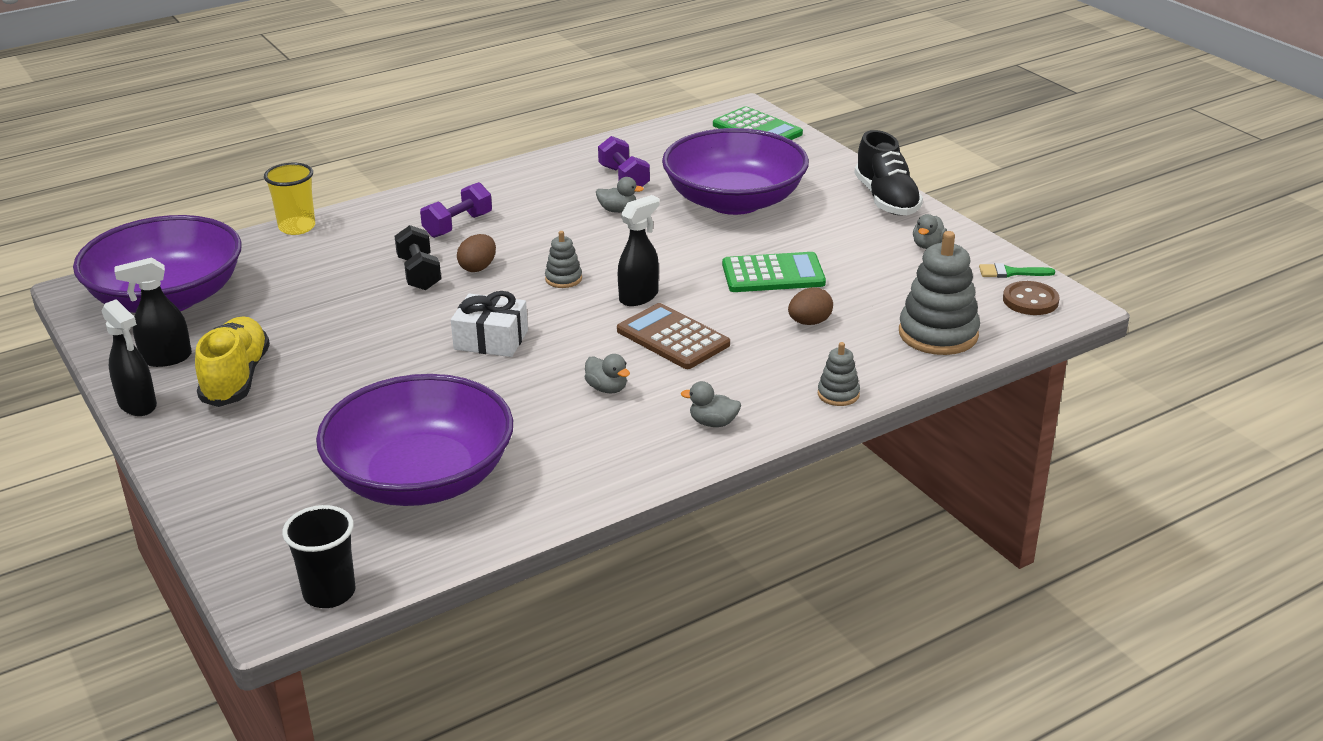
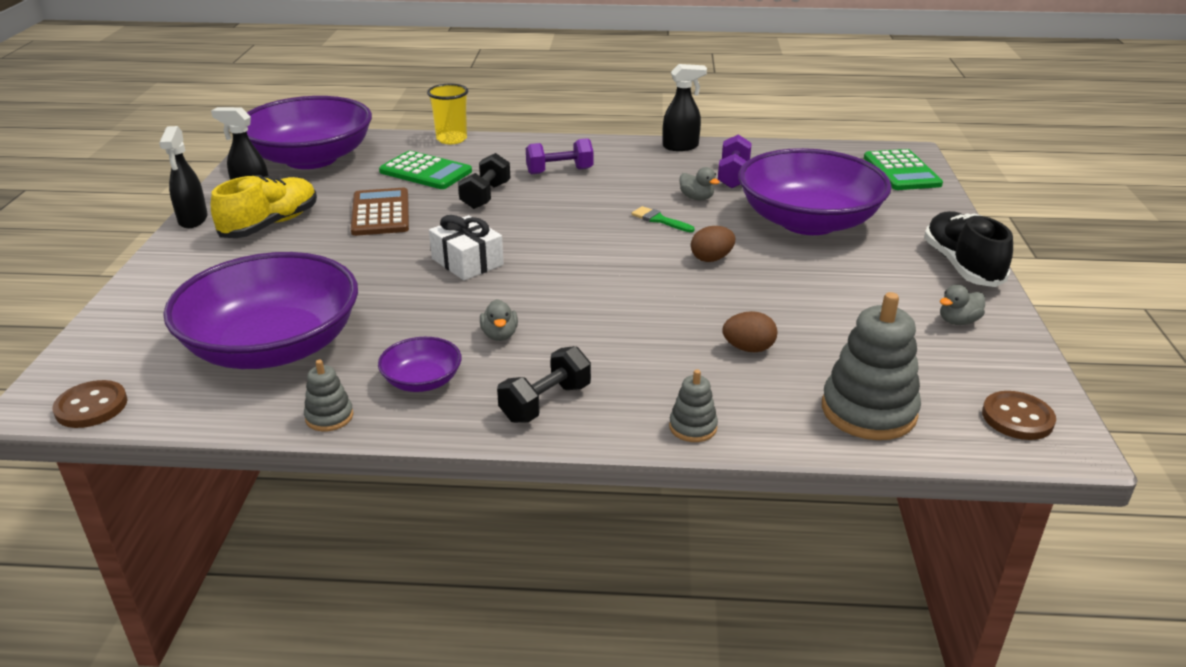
camera: 35 degrees right, 0 degrees up
(329, 593) = (91, 406): black cup -> brown button
(478, 268) = (532, 205): brown egg -> brown egg (711, 259)
(563, 279) = (584, 235): grey stacking toy -> grey stacking toy (329, 417)
(594, 448) = (422, 381): none -> purple bowl
(639, 297) = (625, 270): black spray bottle -> black spray bottle (681, 147)
(673, 338) = (608, 314): brown calculator -> brown calculator (380, 213)
(713, 423) = (545, 403): grey duck -> black dumbbell
(773, 274) = (767, 293): green calculator -> green calculator (425, 172)
(886, 199) = (962, 266): black shoe -> black shoe turned 150 degrees clockwise
(1010, 272) = (1025, 380): green brush -> green brush (659, 220)

